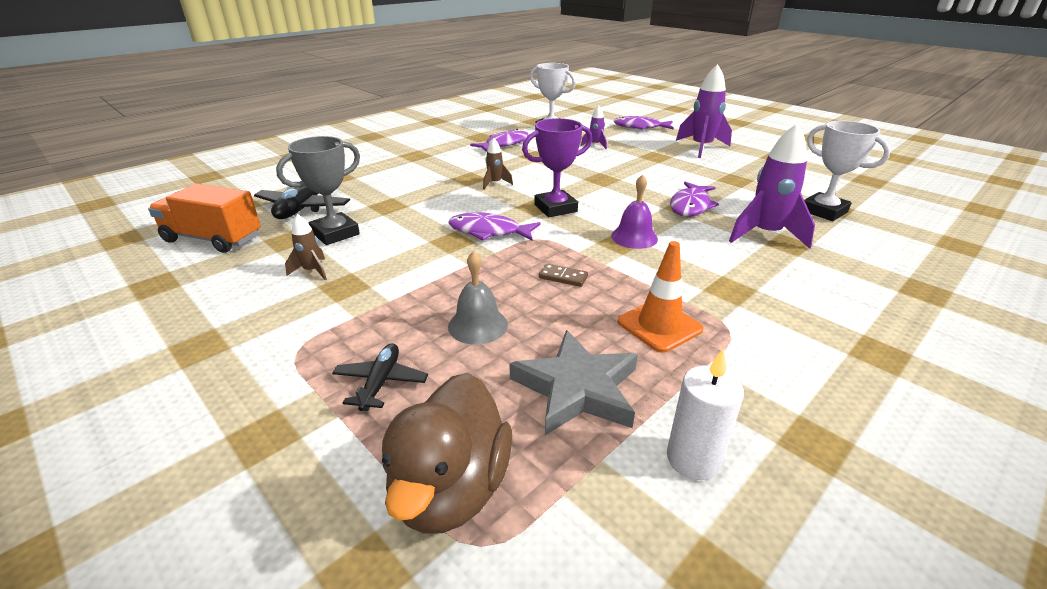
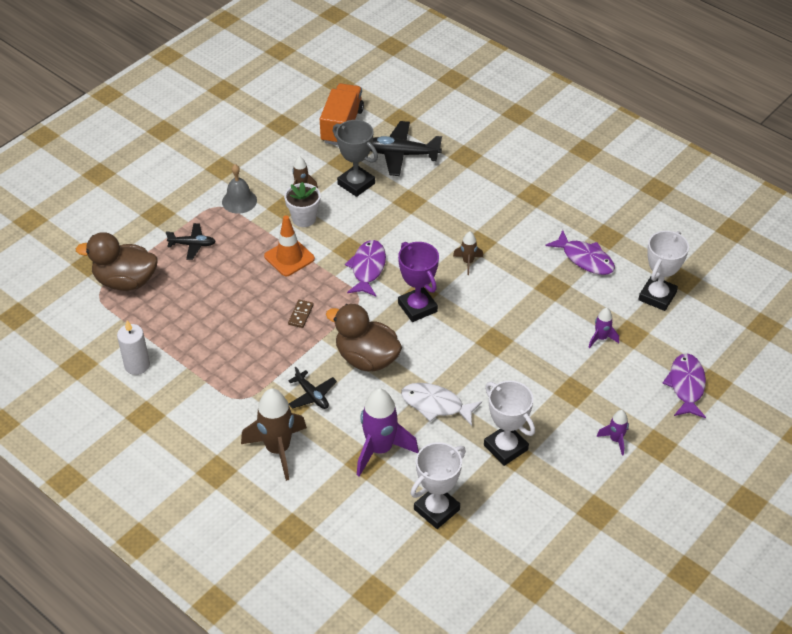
camera: 85 degrees right, 15 degrees up
(378, 271) = (304, 218): none -> white flower pot
(478, 325) = (243, 276): grey bell -> grey bell (239, 201)
(577, 388) = (186, 323): grey star -> none
(634, 237) = (366, 358): purple bell -> brown duck
(659, 325) = (244, 363): orange traffic cone -> orange traffic cone (289, 257)
(690, 206) = (436, 405): purple fish -> white fish
(701, 148) = (615, 440): purple rocket -> purple rocket, size x0.51
(702, 272) = (312, 395): none -> black plane
(729, 181) = (505, 447): none -> white trophy
(805, 299) = (278, 449): none -> brown rocket

